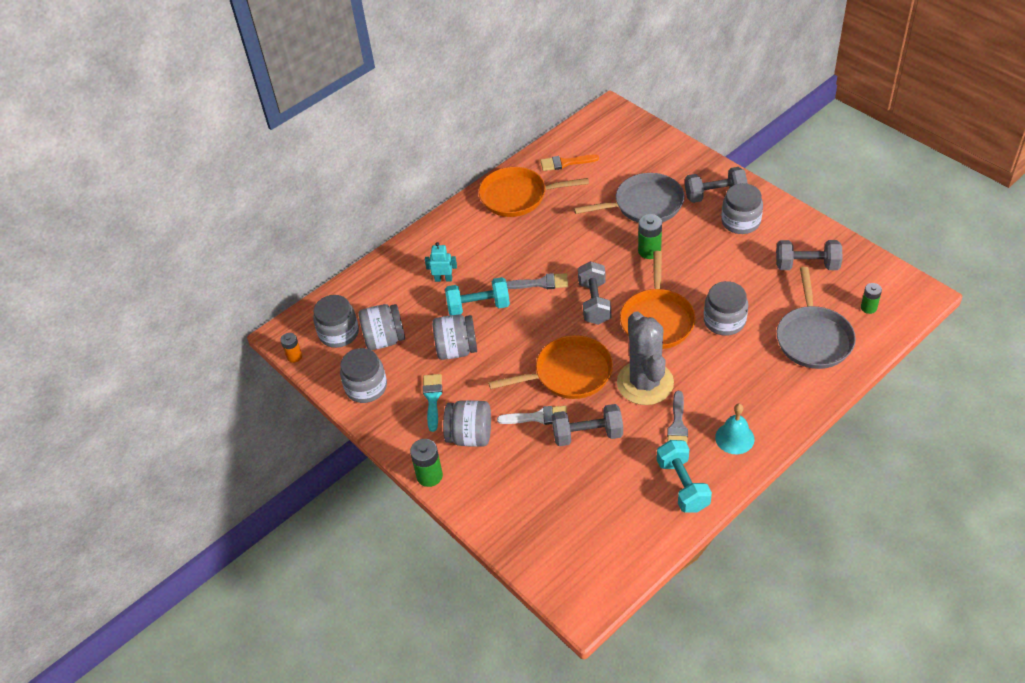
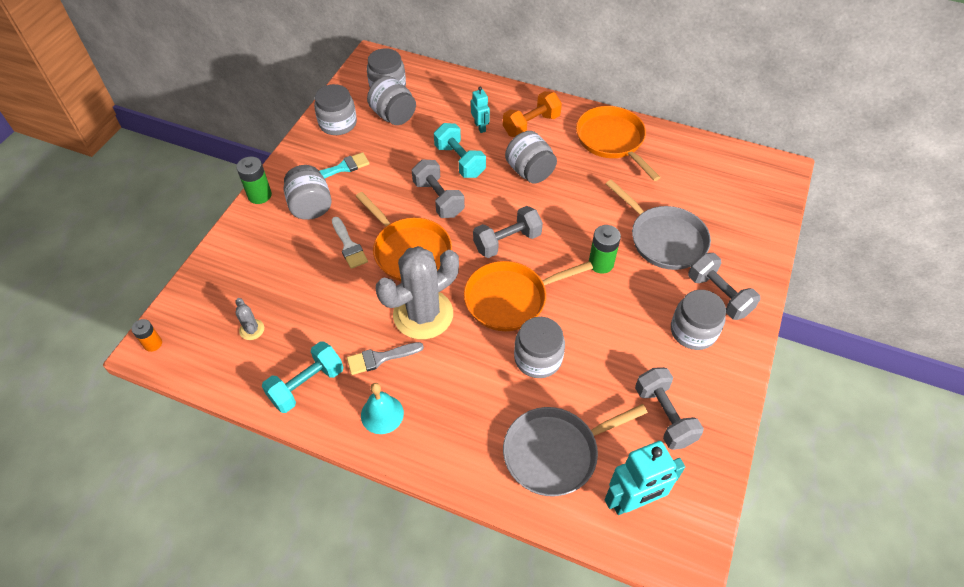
camera: 60 degrees right, 5 degrees up
(294, 356) = (352, 71): orange battery -> orange battery (153, 344)
(456, 350) = (403, 164): grey jar -> grey jar (530, 171)
(464, 243) = (531, 125): none -> orange dumbbell
(541, 283) = (511, 194): grey brush -> none
(565, 163) = (680, 159): orange brush -> none
(587, 434) = (342, 289): grey dumbbell -> grey dumbbell (438, 199)
(601, 515) = (252, 329): none -> grey cactus
(868, 308) = (633, 501): green battery -> turquoise robot

